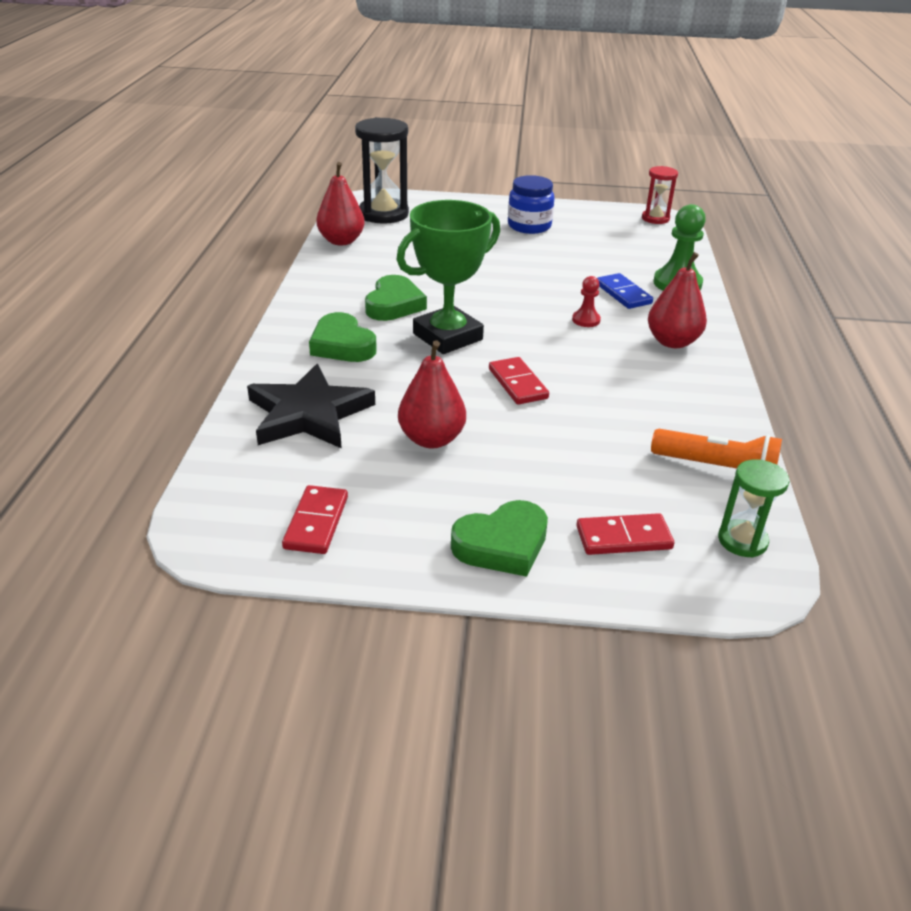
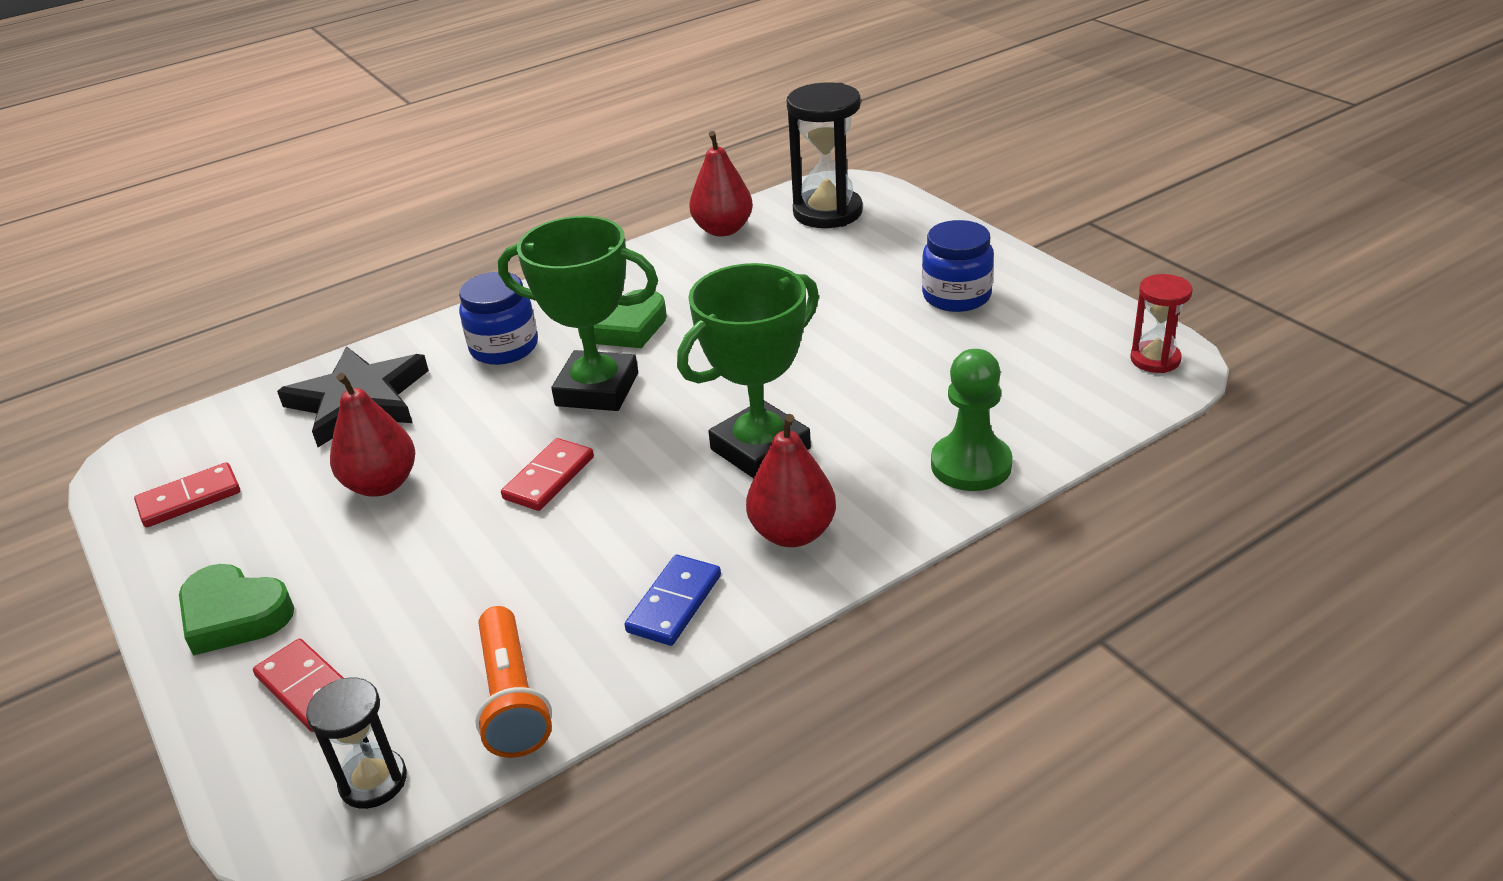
camera: 55 degrees right, 0 degrees up
(342, 345) = (504, 348): green heart -> blue jar
(586, 320) = (760, 449): red pawn -> green trophy
(623, 294) = (873, 441): blue domino -> blue domino (674, 603)
(742, 540) = (373, 781): green hourglass -> black hourglass

